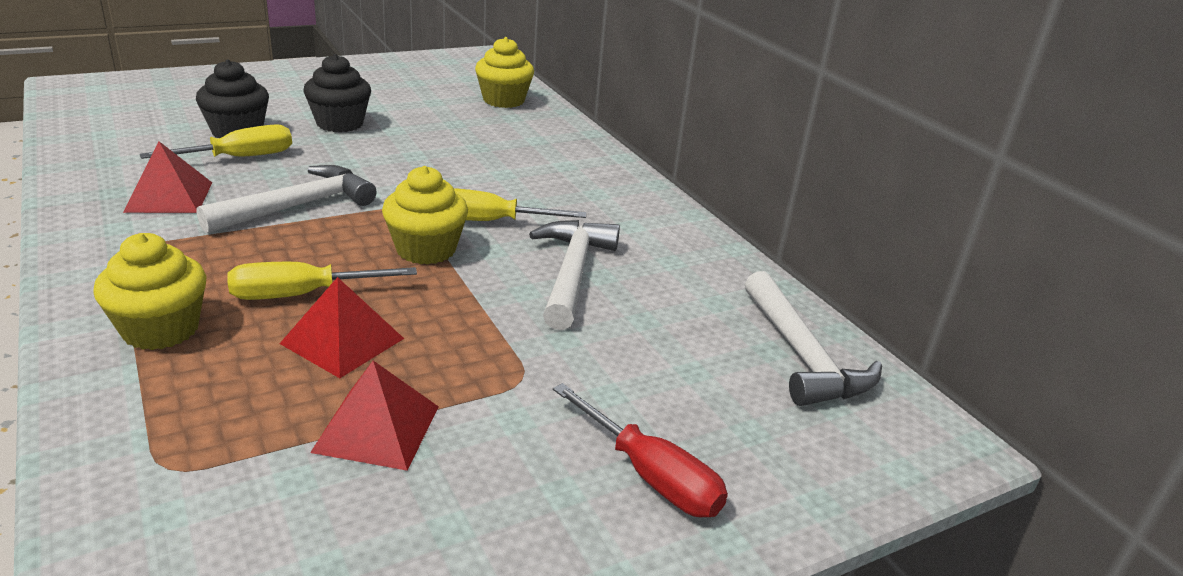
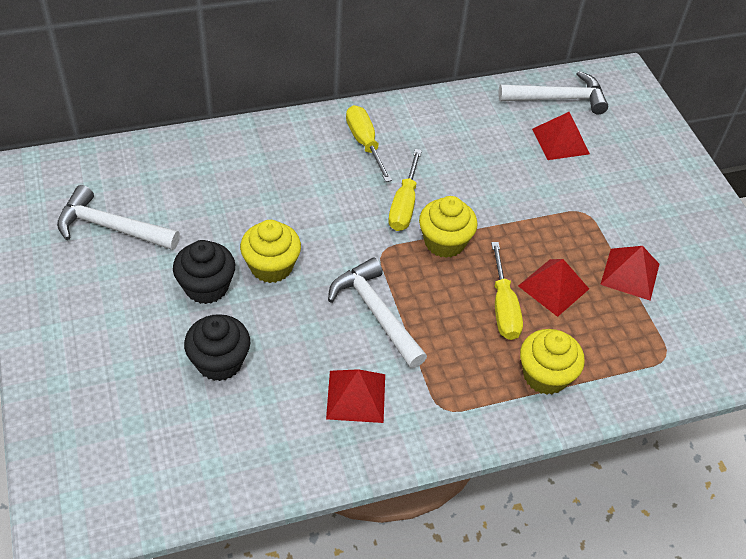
camera: 80 degrees left, 20 degrees up
(239, 158) = (280, 356): yellow screwdriver -> yellow screwdriver (365, 143)
(503, 100) = (161, 168): yellow cupcake -> yellow cupcake (271, 266)
(572, 272) = (474, 174): white hammer -> white hammer (111, 227)
(649, 475) = (654, 178): red screwdriver -> none
(691, 355) = (560, 141): none -> red pyramid

